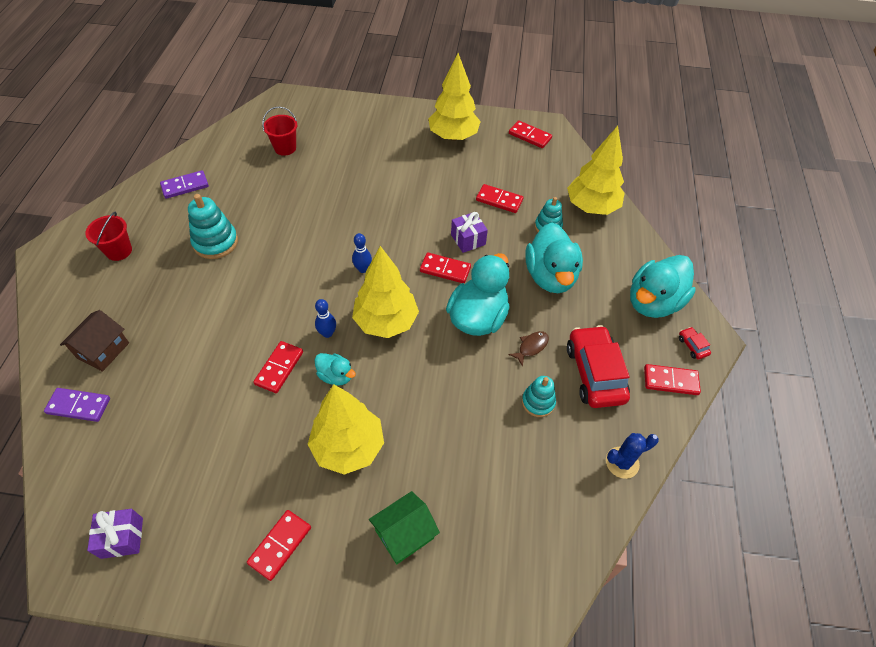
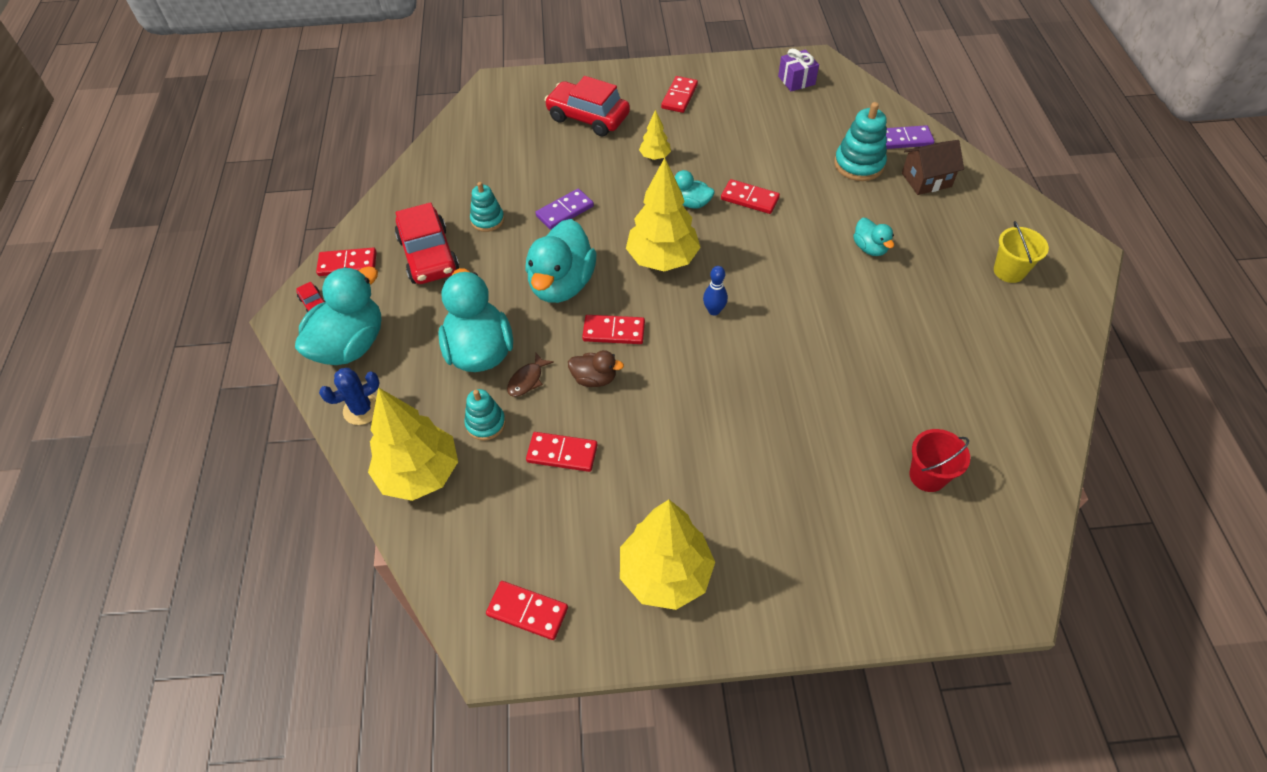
camera: 170 degrees right, 0 degrees up
(103, 350) = (926, 180): brown house -> brown house turned 60 degrees clockwise
(119, 251) = (1009, 271): red bucket -> yellow bucket
(185, 186) = (1014, 373): purple domino -> purple domino (565, 211)
(208, 294) = (869, 248): none -> turquoise duck
(215, 242) = (909, 305): turquoise stacking toy -> turquoise stacking toy (859, 164)
(279, 368) = (749, 198): red domino -> red domino turned 75 degrees counterclockwise
(327, 333) = (719, 236): blue bowling pin -> none
(348, 447) = (655, 157): yellow tree -> yellow tree, size x0.48
(404, 534) = (588, 117): green house -> red car
(468, 239) = (594, 378): purple gift -> brown duck
(531, 347) = (498, 267): brown fish -> brown fish (527, 380)
(622, 462) = (408, 190): blue cactus -> blue cactus (362, 409)

